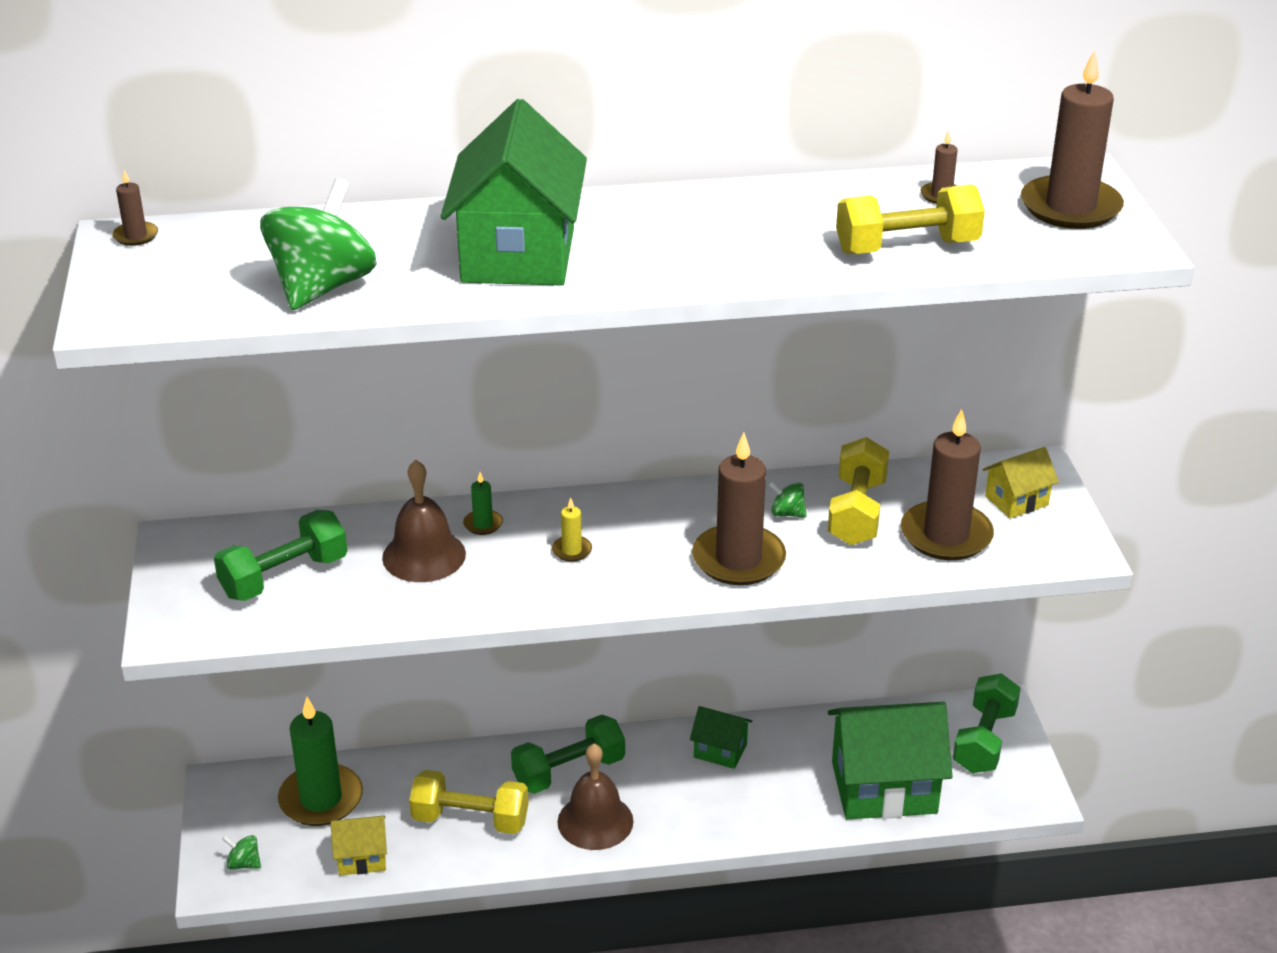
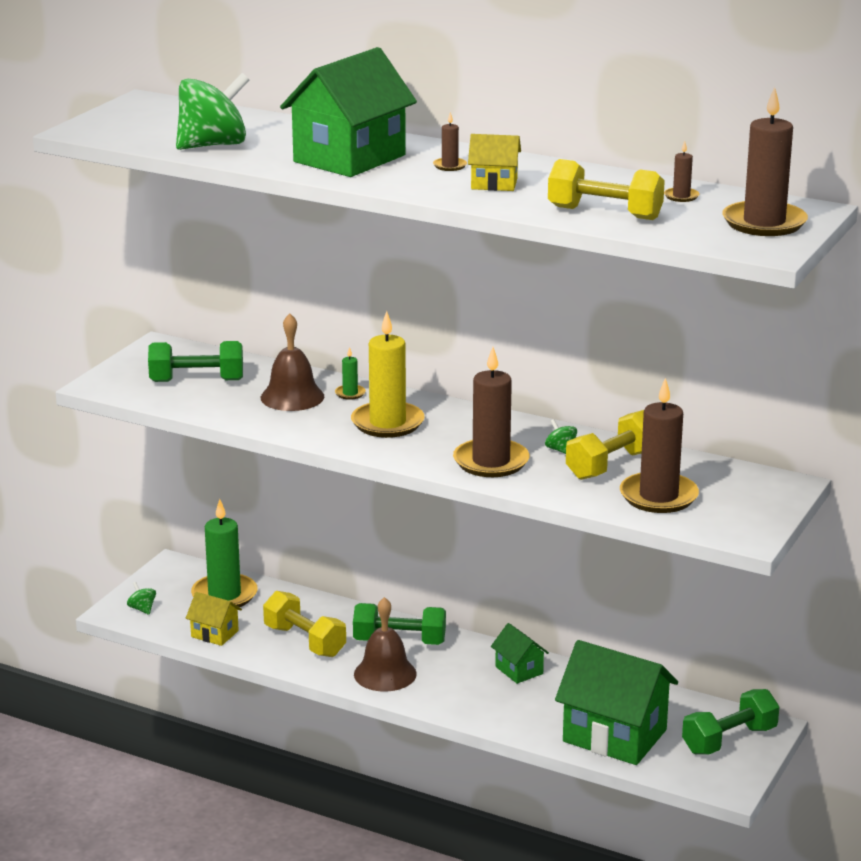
camera: 35 degrees right, 10 degrees down
(136, 236) = (151, 101): brown candle -> brown candle (450, 166)
(572, 550) = (387, 423): yellow candle -> yellow candle, size x2.31
(1016, 501) = (742, 496): yellow house -> yellow house (494, 184)

